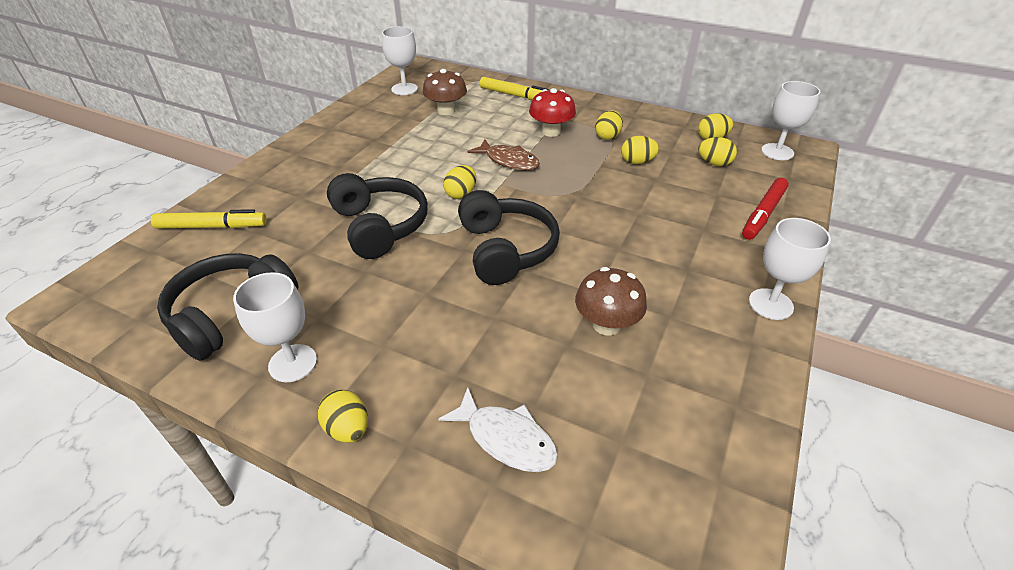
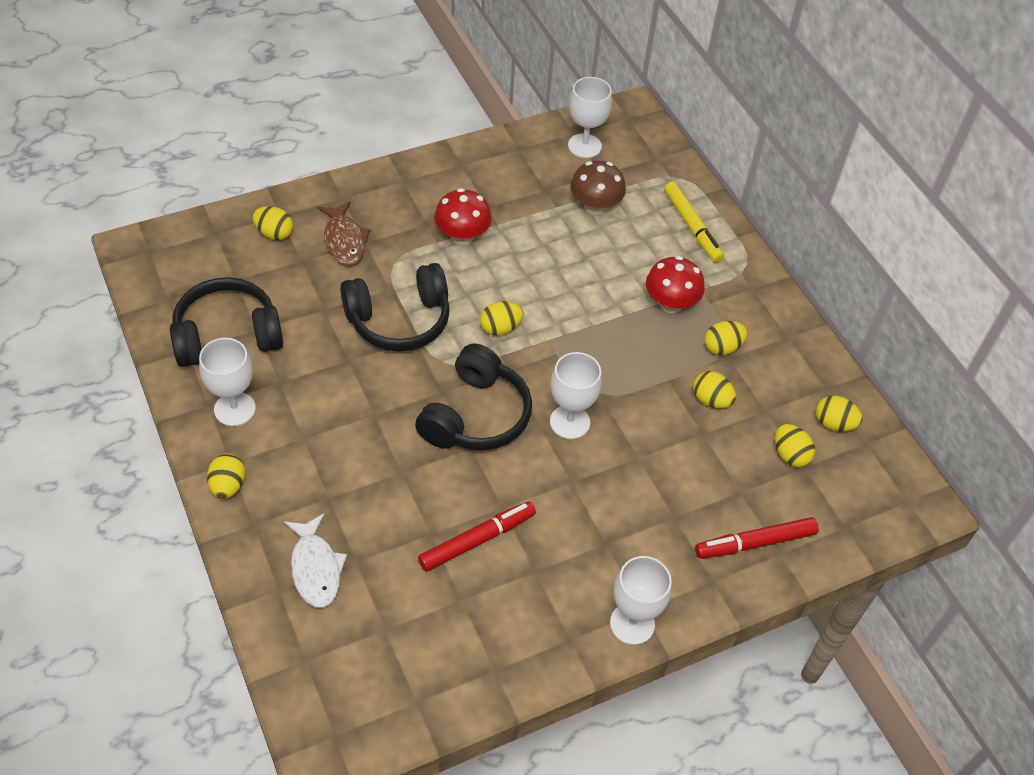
camera: 35 degrees right, 10 degrees up
(212, 227) = (274, 233): yellow marker -> yellow egg
(373, 161) = (462, 236): none -> red mushroom
(379, 226) = (399, 320): black headphones -> black headphones turned 60 degrees clockwise
(509, 161) = (585, 316): brown fish -> brown fish (345, 241)
(606, 324) = (477, 540): brown mushroom -> red marker
(777, 152) = (883, 488): white goblet -> white goblet (569, 422)

